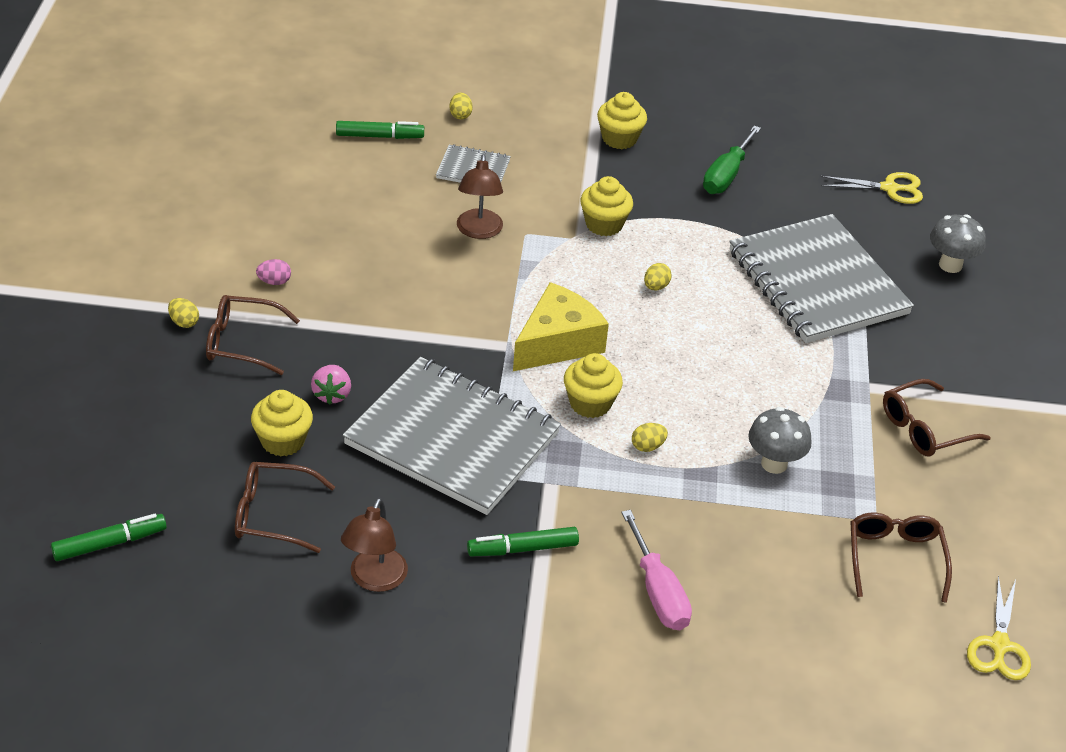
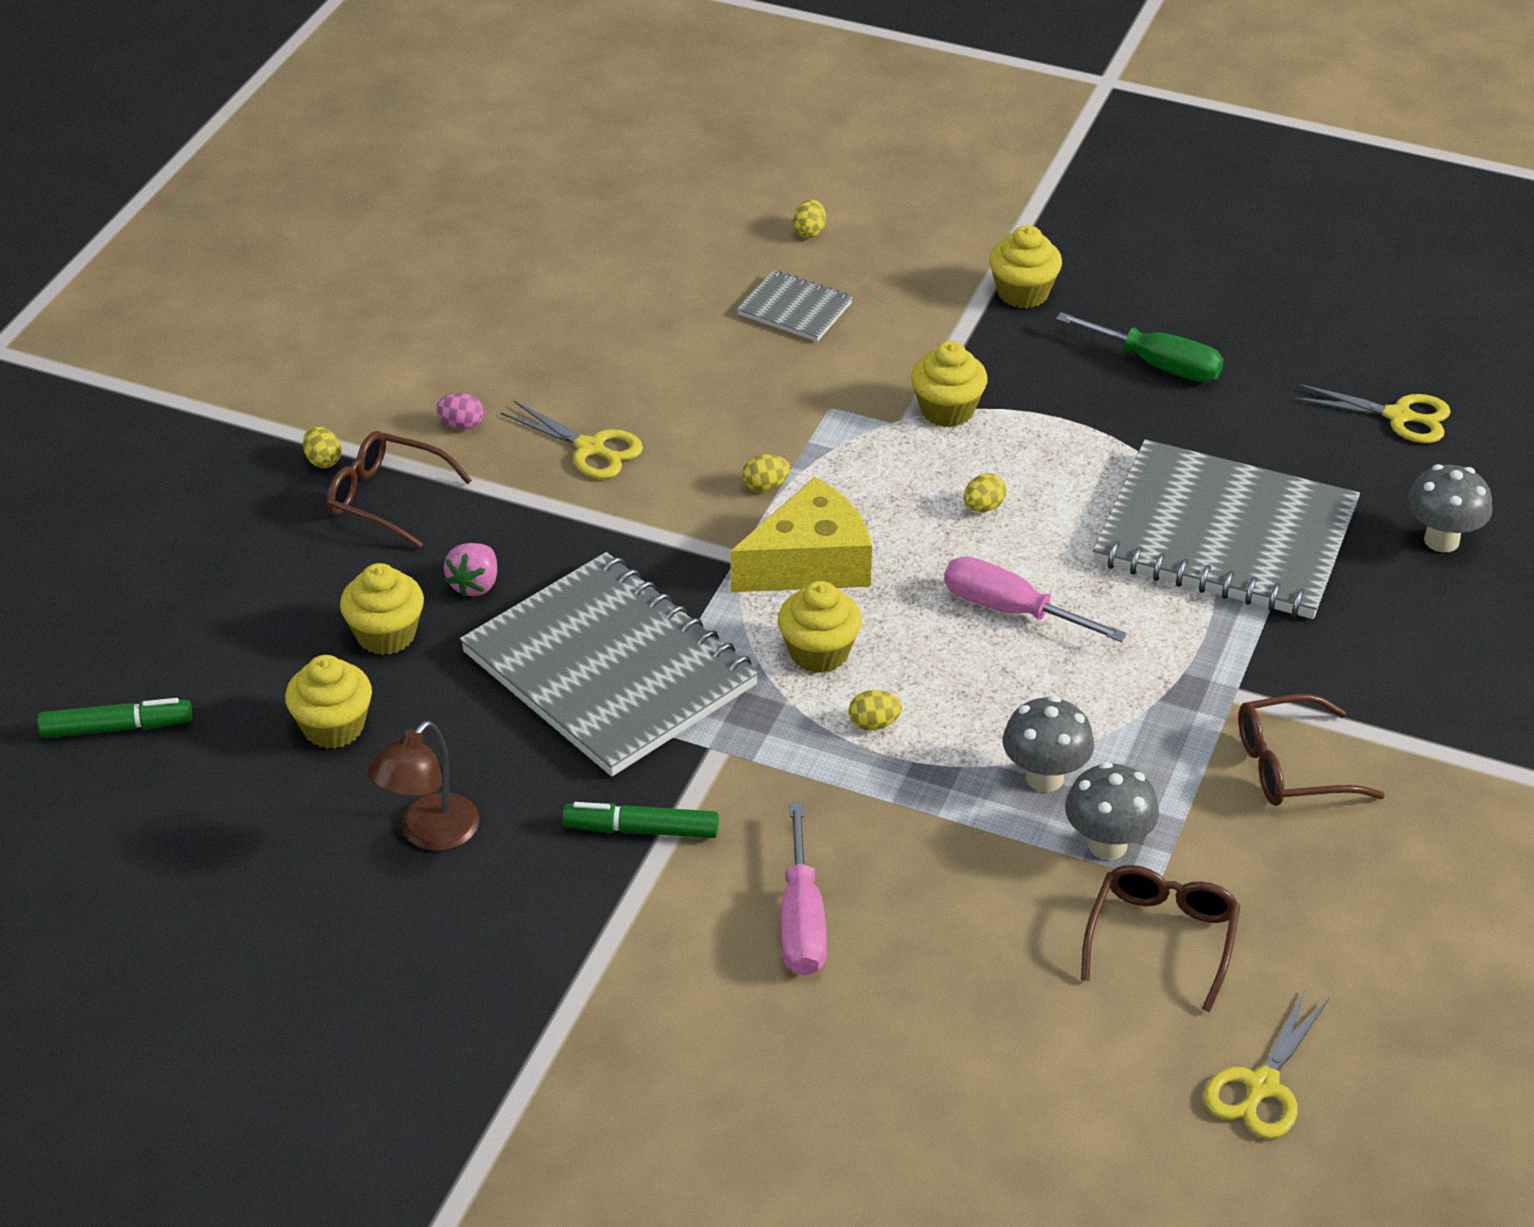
camera: 20 degrees right, 0 degrees up
(272, 514) = (333, 727): brown glasses -> yellow cupcake
(373, 285) = (590, 448): none -> yellow scissors
(380, 136) = (685, 247): green marker -> none
(479, 231) = (766, 395): brown lamp -> none
(505, 294) = (765, 486): none -> yellow egg
(703, 353) = (1010, 610): none -> pink screwdriver
(726, 175) = (1157, 365): green screwdriver -> green screwdriver turned 105 degrees counterclockwise
(817, 282) = (1225, 536): grey notebook -> grey notebook turned 60 degrees counterclockwise
(833, 502) = (1107, 845): none -> grey mushroom

